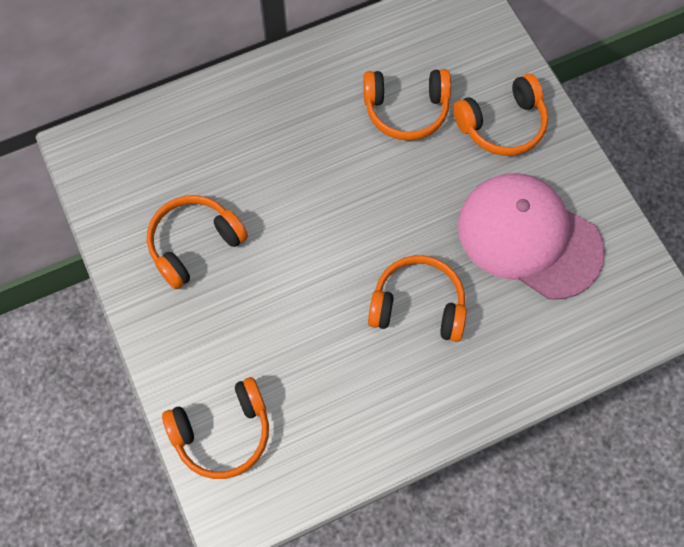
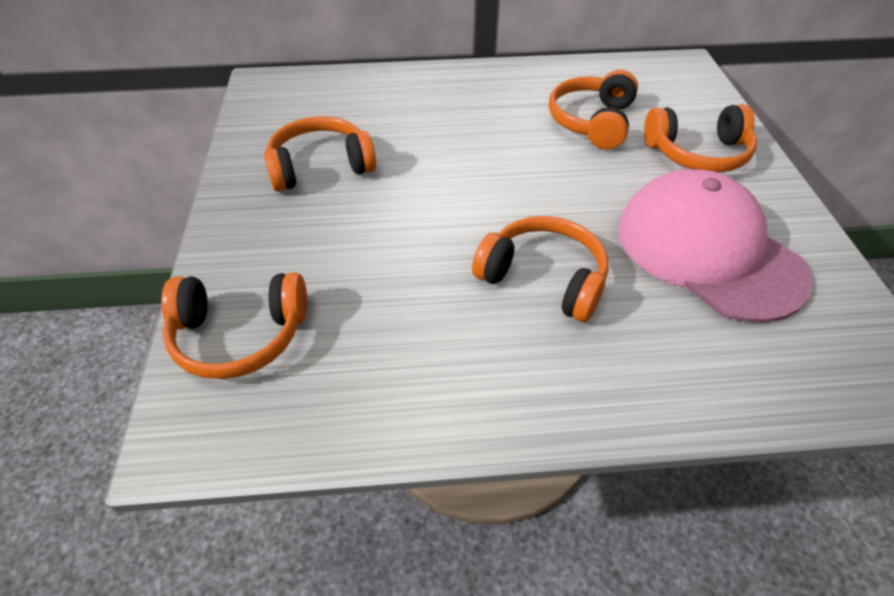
camera: 20 degrees right, 20 degrees down
(406, 109) = (593, 122): orange headphones -> orange headphones turned 90 degrees clockwise

